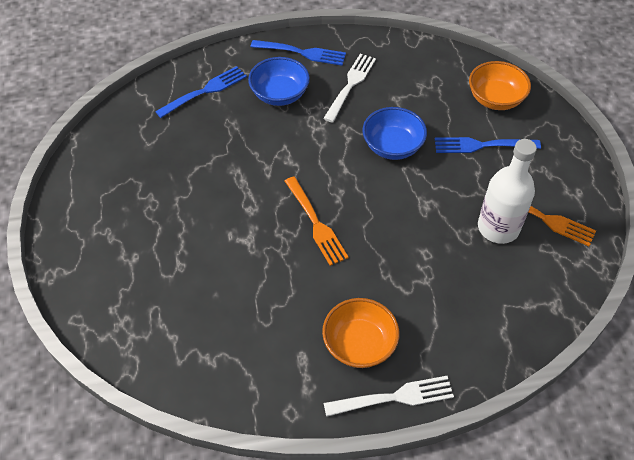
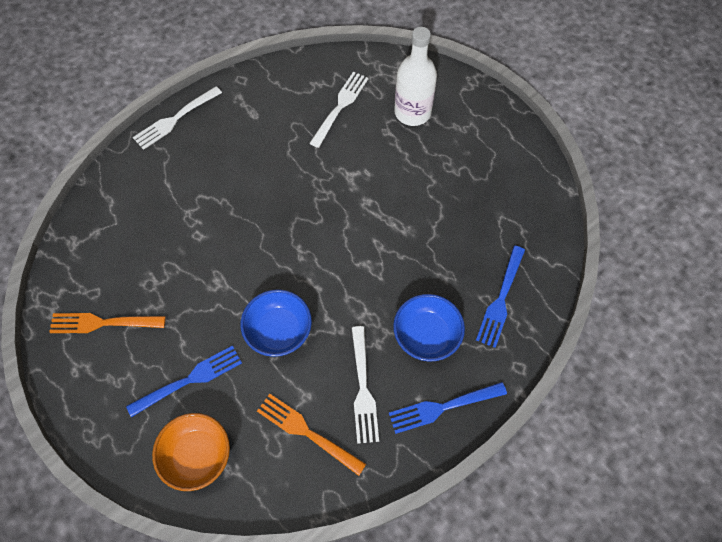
camera: 150 degrees right, 10 degrees up
(205, 316) = (340, 107): none -> white fork
(315, 223) = (305, 216): orange fork -> orange fork (308, 432)
(359, 344) = (217, 141): orange bowl -> none
(498, 227) = (143, 291): white bottle -> white bottle (412, 112)

